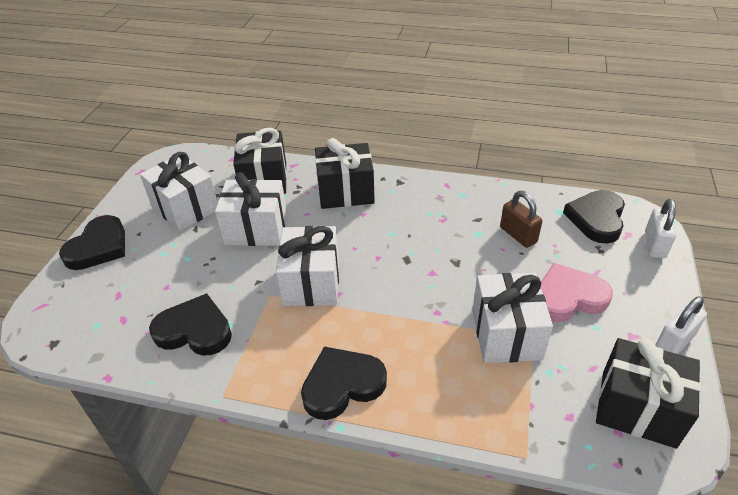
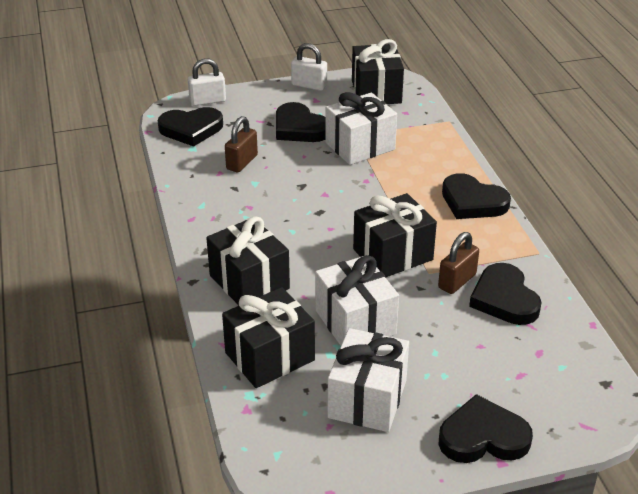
camera: 120 degrees left, 5 degrees down
(243, 309) = (457, 281): none -> brown padlock
(311, 282) = (392, 254): white gift -> black gift
(568, 297) = (299, 128): pink heart -> black heart

